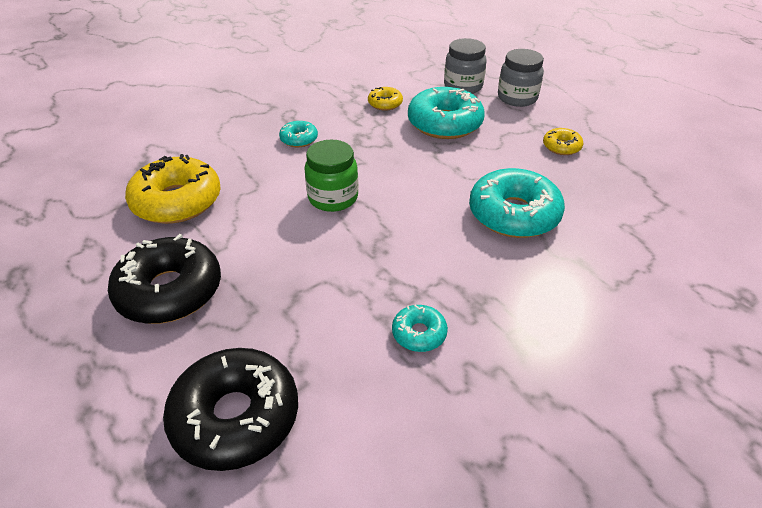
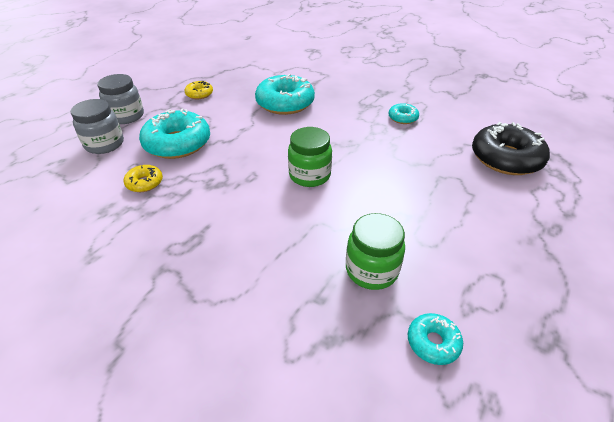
camera: 110 degrees left, 0 degrees up
(170, 291) = (463, 222): black donut -> none
(177, 201) = (371, 270): yellow donut -> green jar
(299, 139) = (229, 222): turquoise donut -> turquoise donut (433, 342)

